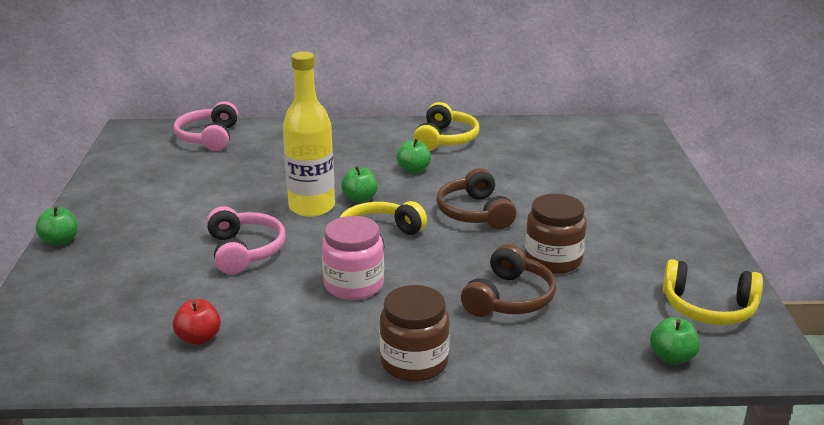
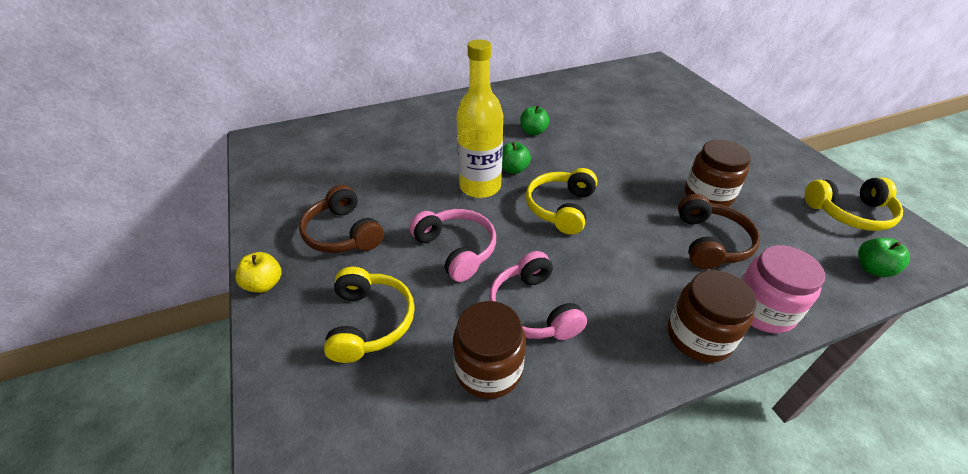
camera: 20 degrees left, 15 degrees up
(60, 241) = (264, 284): green apple -> yellow apple
(199, 338) = (488, 369): red apple -> brown jar
(209, 137) = (337, 133): pink headphones -> pink headphones (533, 309)
(354, 285) = (579, 262): pink jar -> pink jar (762, 310)
(445, 139) = (534, 99): yellow headphones -> yellow headphones (370, 322)
(474, 213) = (613, 163): brown headphones -> brown headphones (343, 233)

